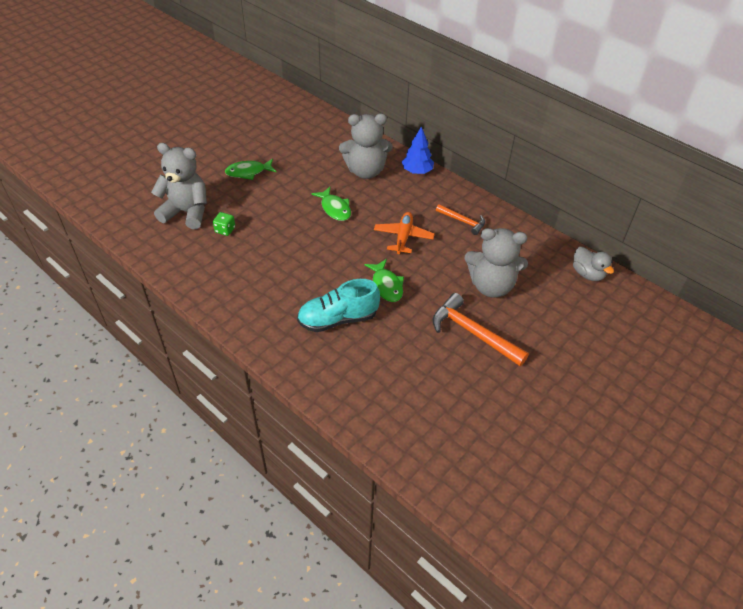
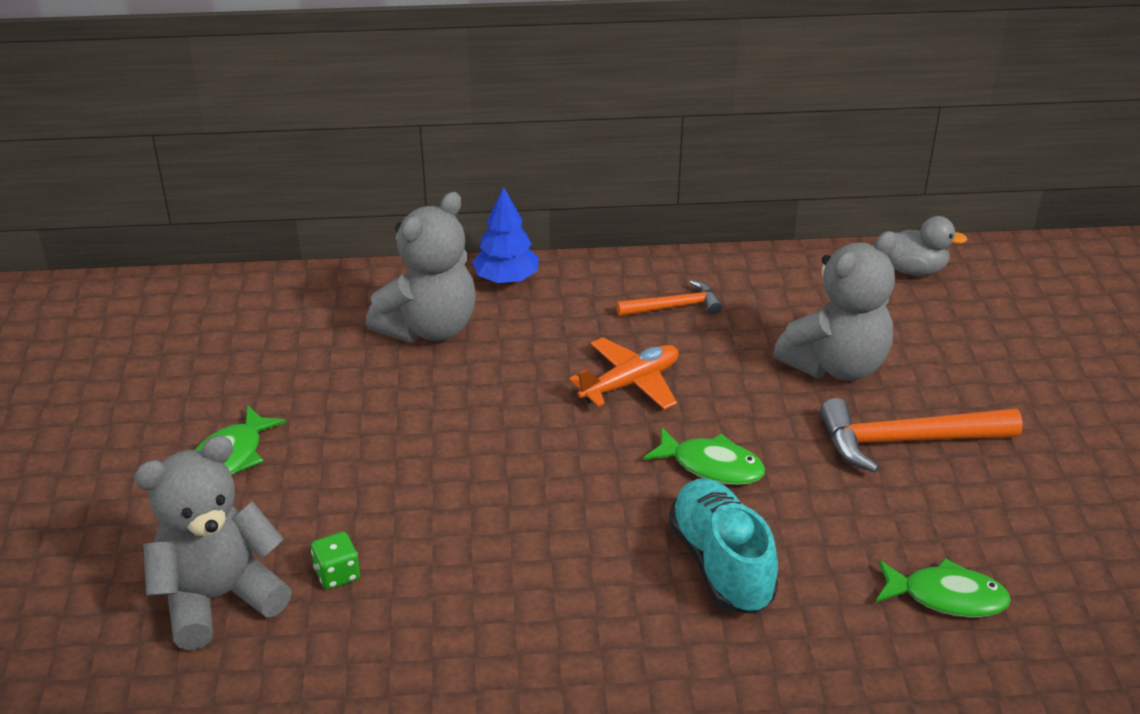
camera: 45 degrees left, 10 degrees down
(335, 208) = (468, 413): green fish -> green fish (946, 597)
(338, 319) = (721, 564): turquoise shoe -> turquoise shoe turned 135 degrees clockwise
(403, 237) = (630, 383): orange plane -> orange plane turned 90 degrees clockwise

